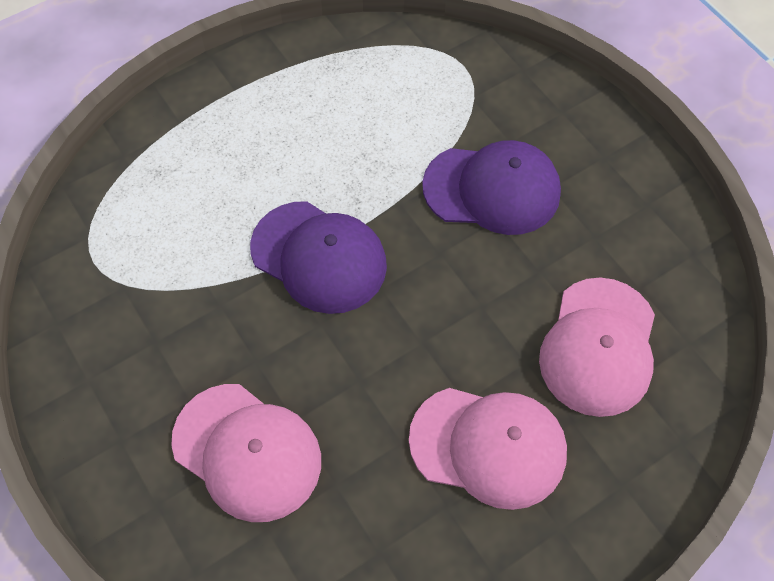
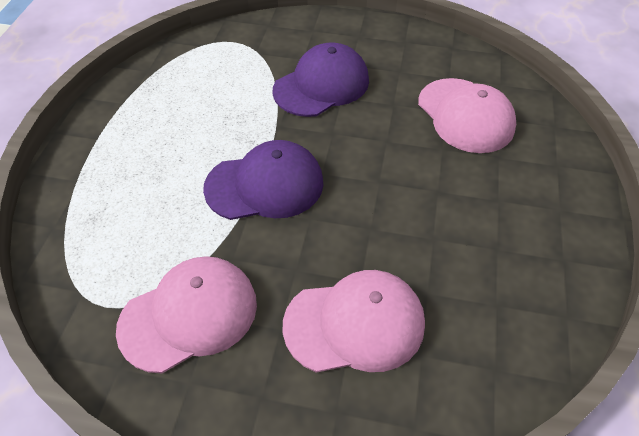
camera: 45 degrees left, 10 degrees down
(488, 446) = (477, 202): pink cap -> pink cap (189, 315)

